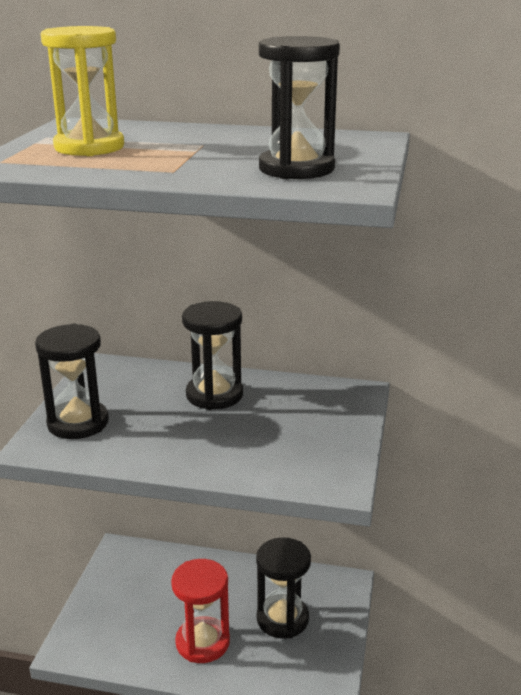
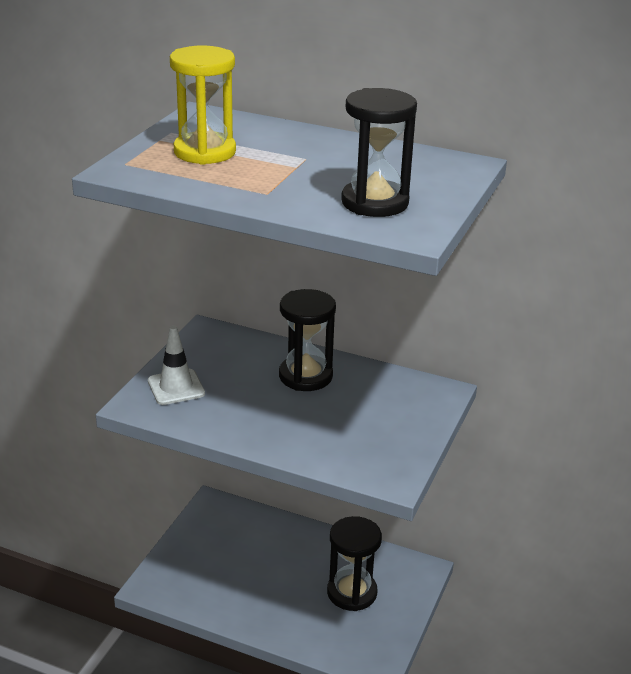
camera: 10 degrees right, 5 degrees up
(78, 423) = (176, 387): black hourglass -> white traffic cone
(202, 642) = (272, 601): red hourglass -> none

